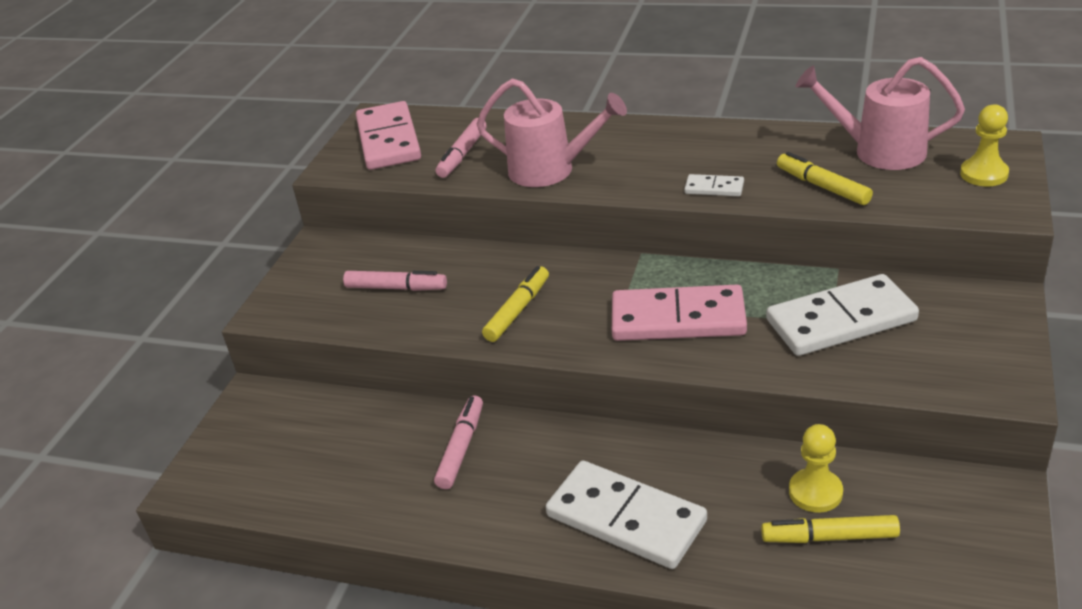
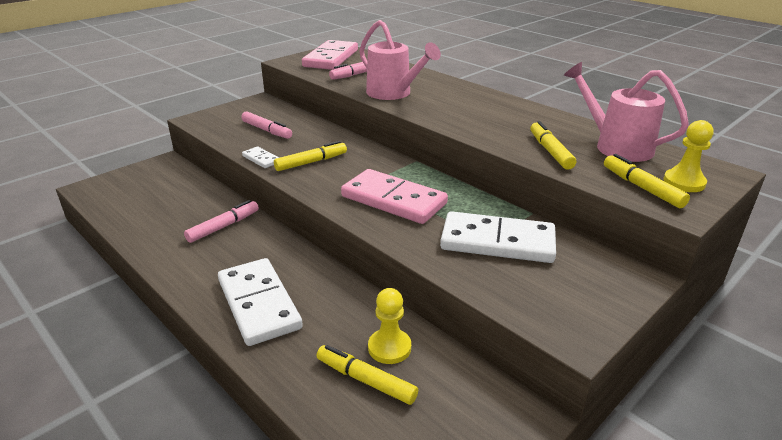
camera: 25 degrees right, 5 degrees down
(714, 188) = (476, 130): white domino -> white domino (261, 159)
(954, 198) = (642, 188): none -> yellow marker

